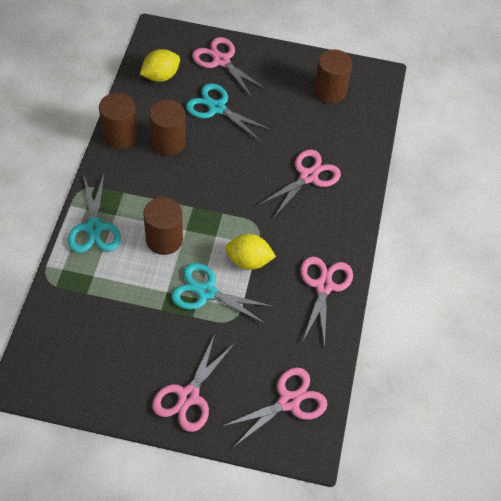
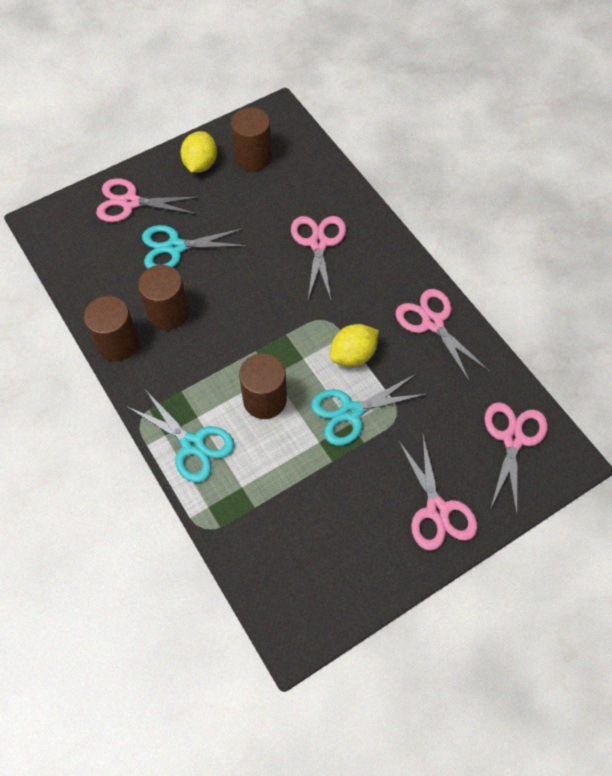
camera: 40 degrees left, 5 degrees up
(160, 76) = (91, 259): yellow lemon -> yellow lemon (200, 164)

